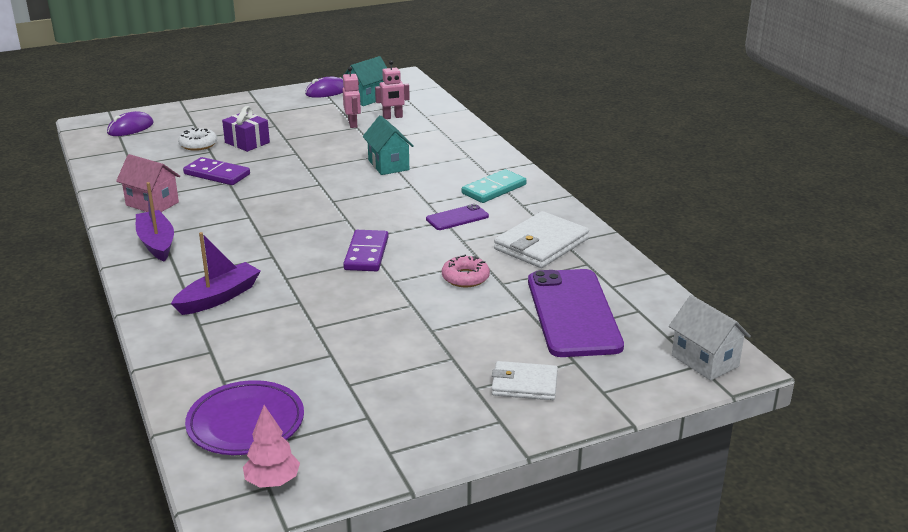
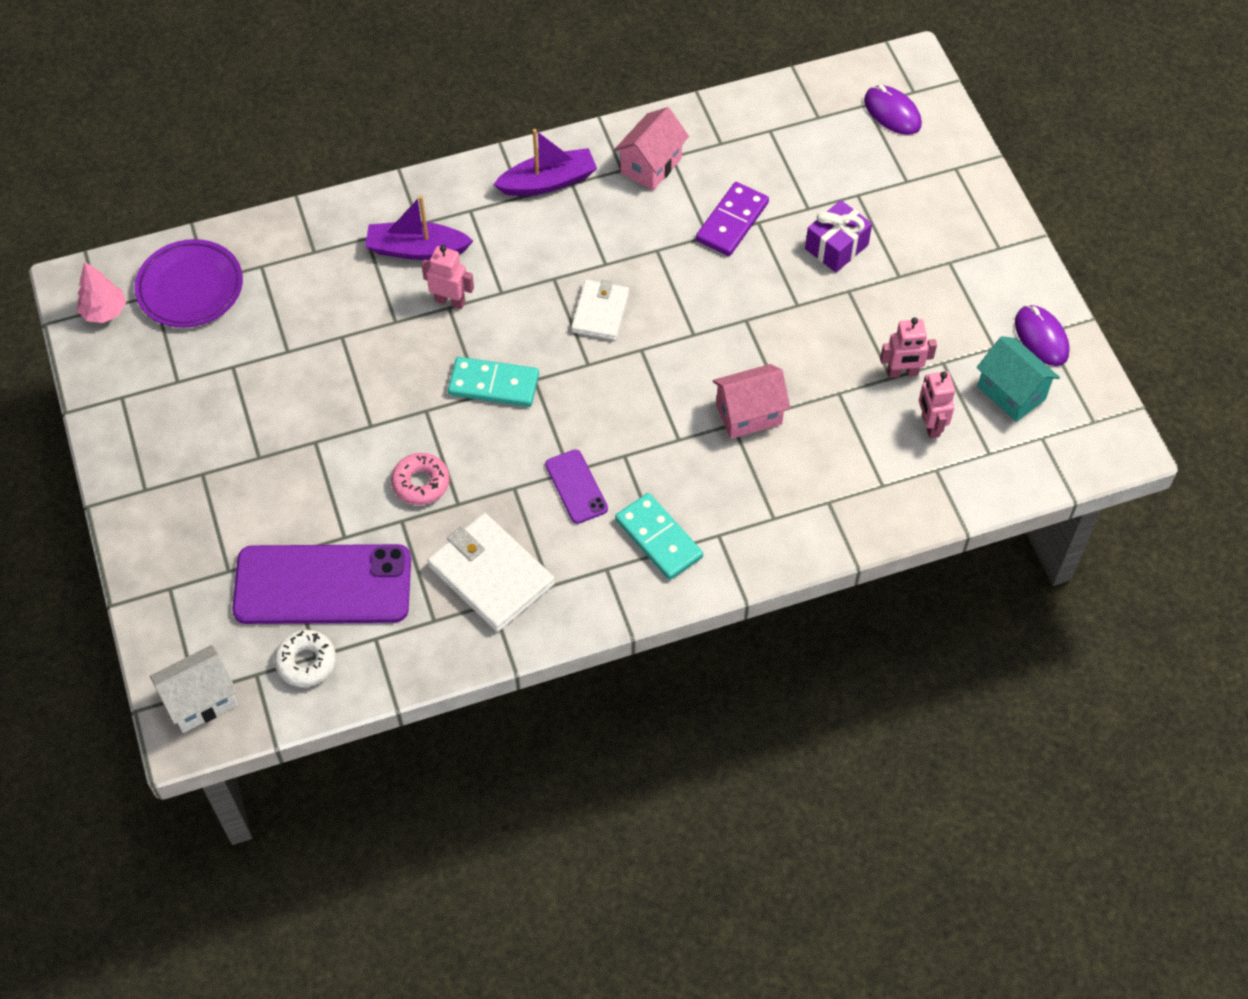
camera: 95 degrees right, 30 degrees up
(198, 144) = (831, 193): white donut -> white donut (306, 662)
(218, 297) = (417, 249): purple boat -> purple boat turned 135 degrees clockwise
(279, 278) = (450, 301): none -> pink robot
(366, 254) = (493, 385): purple domino -> turquoise domino
(388, 165) = (749, 414): turquoise house -> pink house
(524, 384) = (198, 517): white wallet -> white wallet (600, 312)

